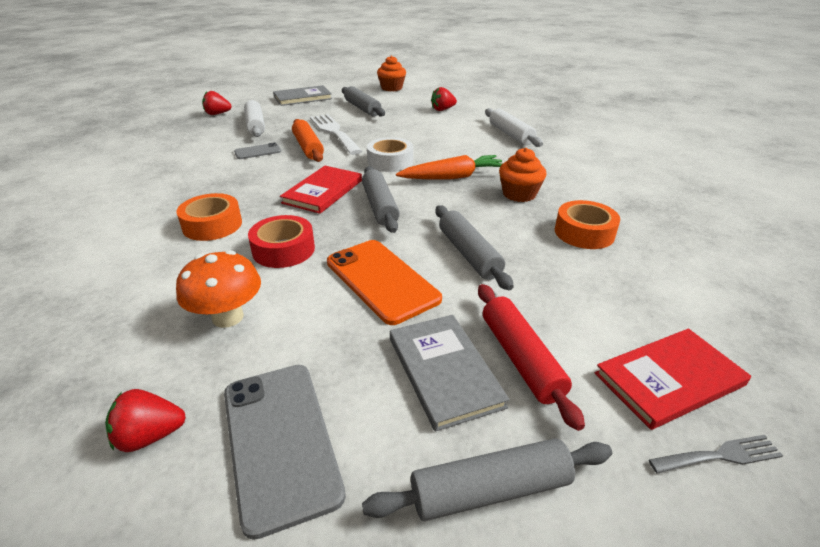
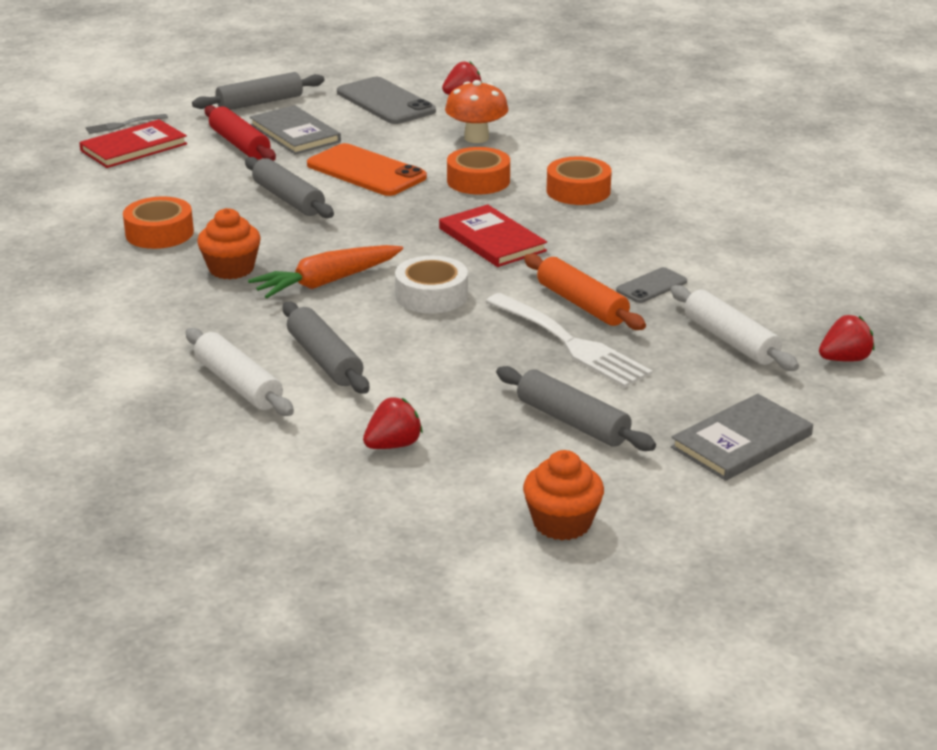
camera: 165 degrees right, 5 degrees down
(283, 250) = (478, 181): red tape -> orange tape
(323, 191) = (492, 240): red book -> red book turned 45 degrees counterclockwise
(379, 206) = (407, 231): grey rolling pin -> grey rolling pin (325, 359)

